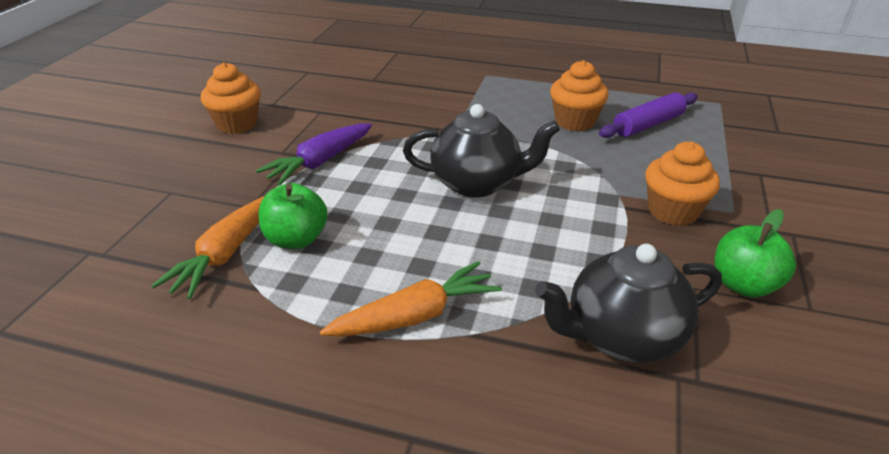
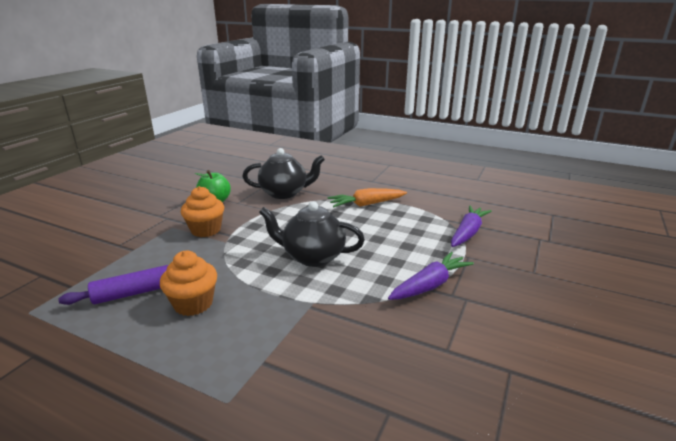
camera: 170 degrees left, 10 degrees down
(225, 254) = (468, 233): orange carrot -> purple carrot
(237, 124) = (531, 340): orange cupcake -> none
(296, 239) = (430, 236): green apple -> none

